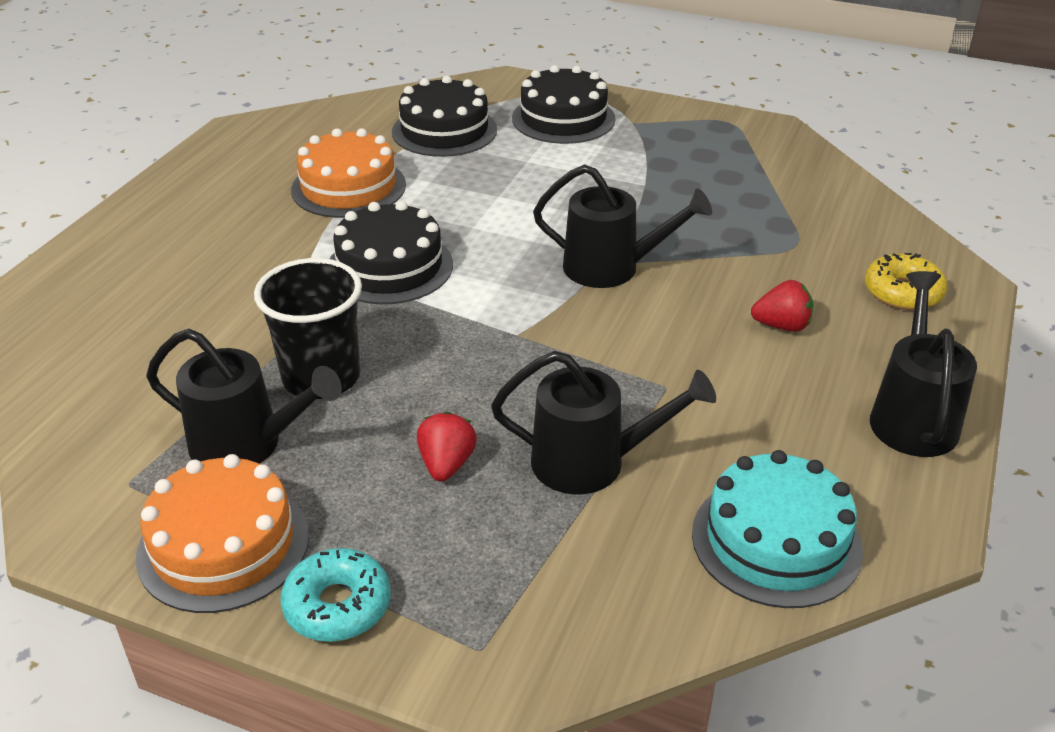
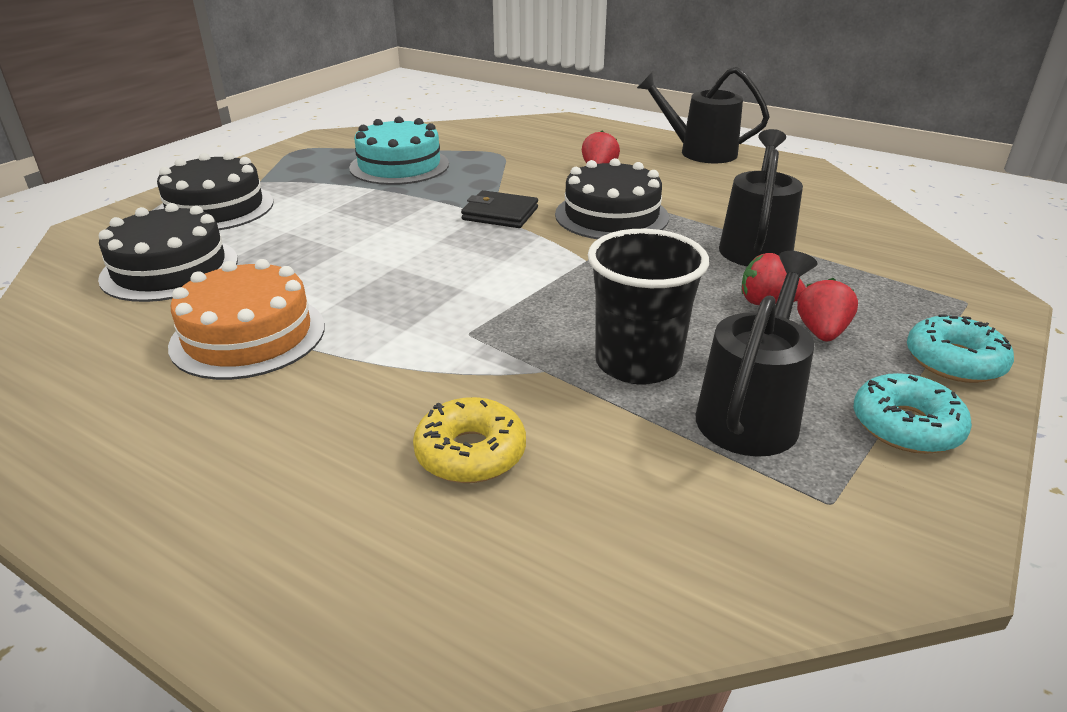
camera: 80 degrees left, 5 degrees down
(223, 545) = (906, 426): orange cake -> turquoise donut
(387, 503) = (821, 332): none -> red strawberry
(390, 267) = (445, 315): black cake -> black cake (611, 215)
(612, 268) = (500, 214): black watering can -> black wallet
(776, 541) = (822, 200): turquoise cake -> turquoise cake (399, 166)
(902, 292) = (570, 135): yellow donut -> yellow donut (470, 453)

